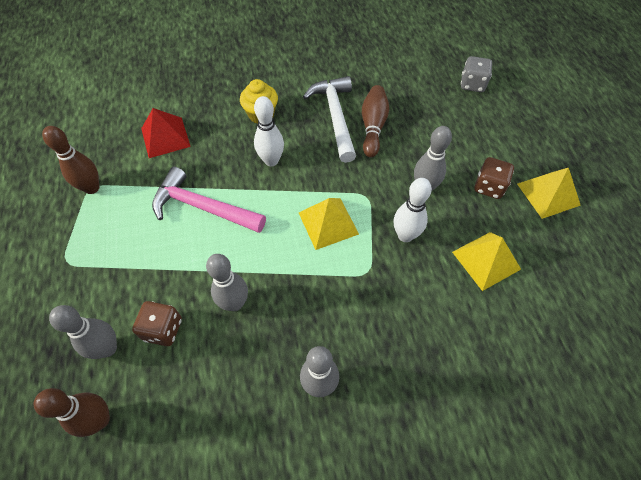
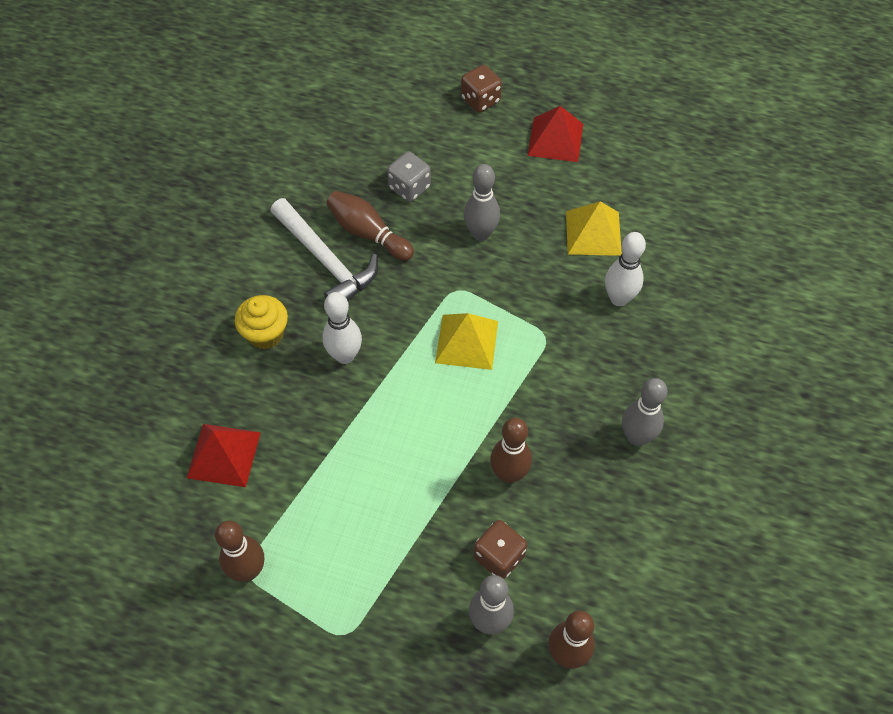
camera: 60 degrees left, 0 degrees up
(202, 207) = (364, 455): pink hammer -> none
(234, 303) = (509, 474): grey bowling pin -> brown bowling pin
(335, 116) = (326, 261): white hammer -> white hammer turned 150 degrees counterclockwise
(405, 235) = (525, 282): white bowling pin -> white bowling pin (619, 298)
(472, 84) = (377, 110): grey dice -> grey dice (409, 187)
(488, 187) = (516, 180): brown dice -> brown dice (480, 100)
(548, 194) = (555, 139): yellow pyramid -> red pyramid

